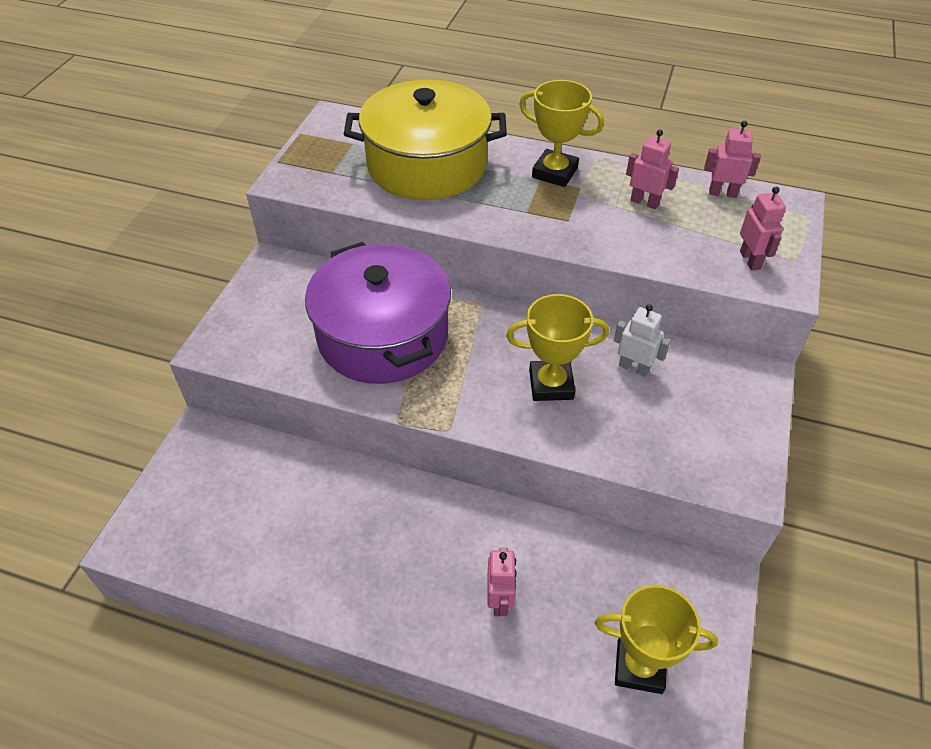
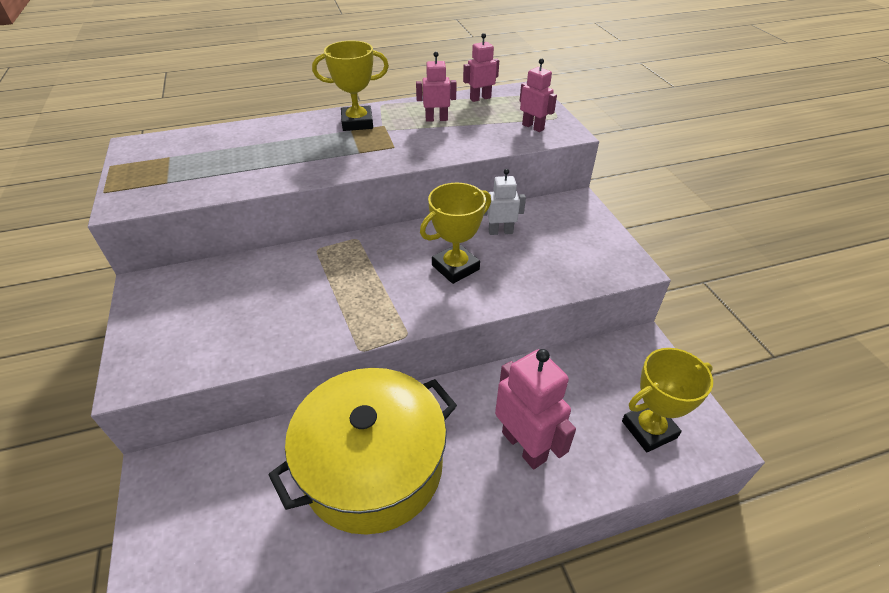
camera: 35 degrees left, 5 degrees down
(383, 336) = (295, 294): purple pot -> none
(427, 165) = (250, 150): yellow pot -> yellow pot (373, 466)
(500, 600) = (524, 446): pink robot -> pink robot, size x1.68

